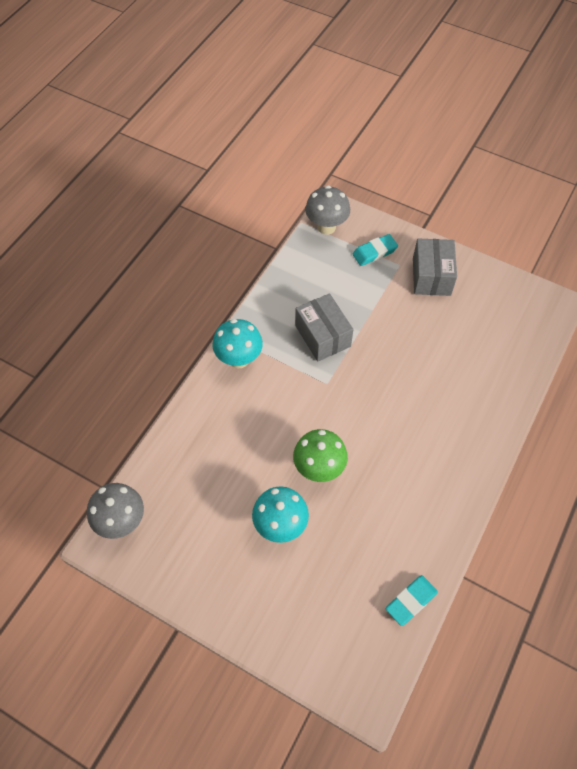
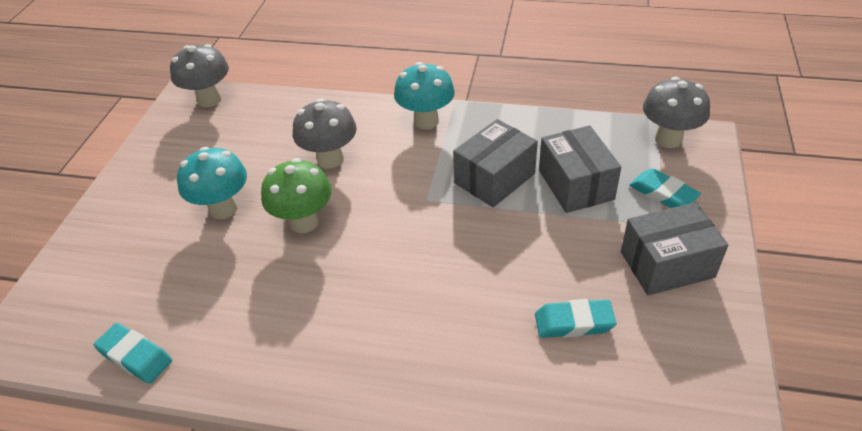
camera: 75 degrees right, 15 degrees down
(254, 436) = (330, 159): none -> grey mushroom
(348, 293) = (575, 185): none -> grey box
(459, 338) = (574, 322): none -> turquoise eraser

